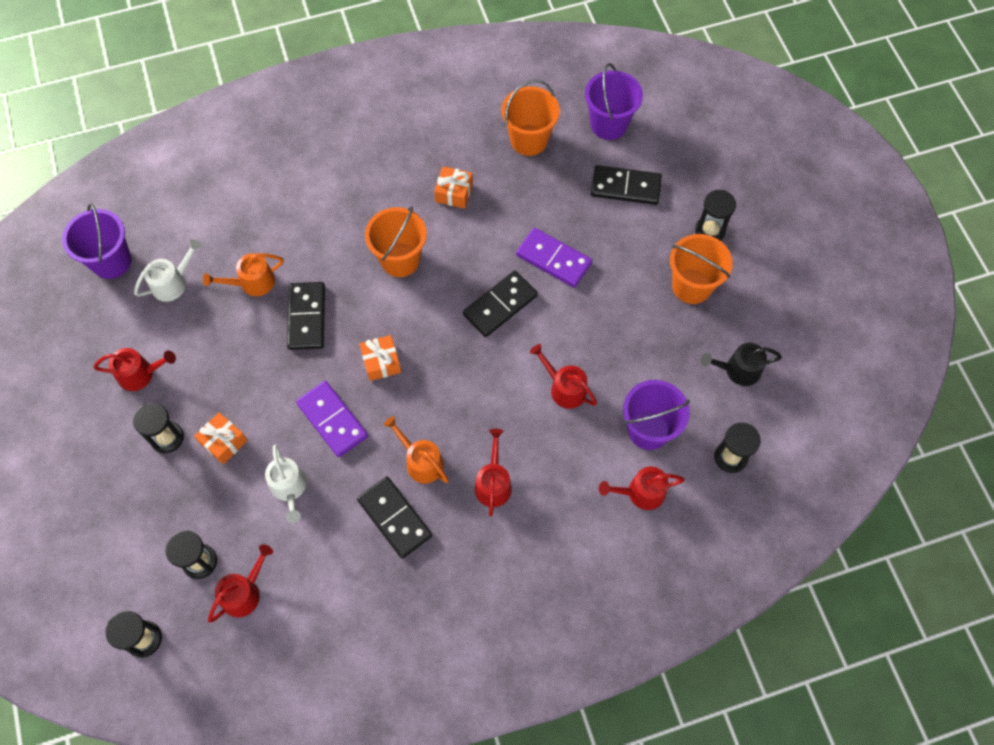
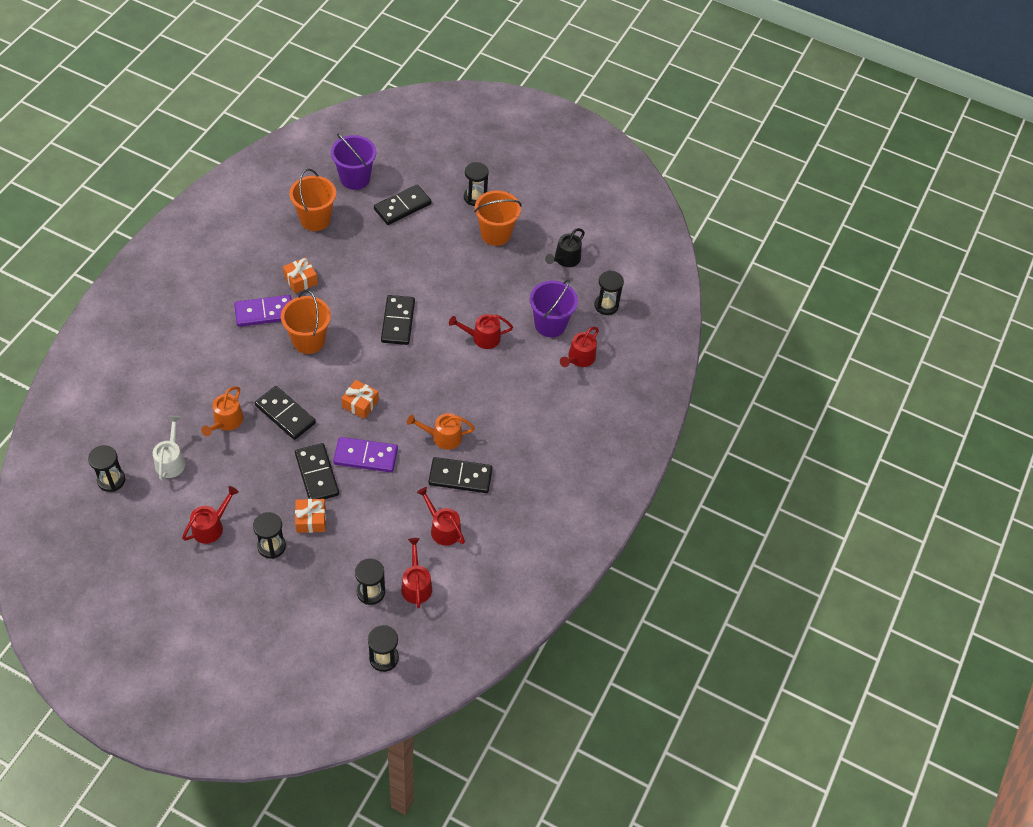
camera: 50 degrees left, 10 degrees down
(111, 261) = (111, 480): purple bucket -> black hourglass
(273, 401) = (317, 474): none -> black domino
(289, 488) = (380, 511): white watering can -> none
(493, 483) = (496, 416): red watering can -> red watering can (443, 528)
(553, 259) = (402, 275): purple domino -> purple domino (264, 313)

